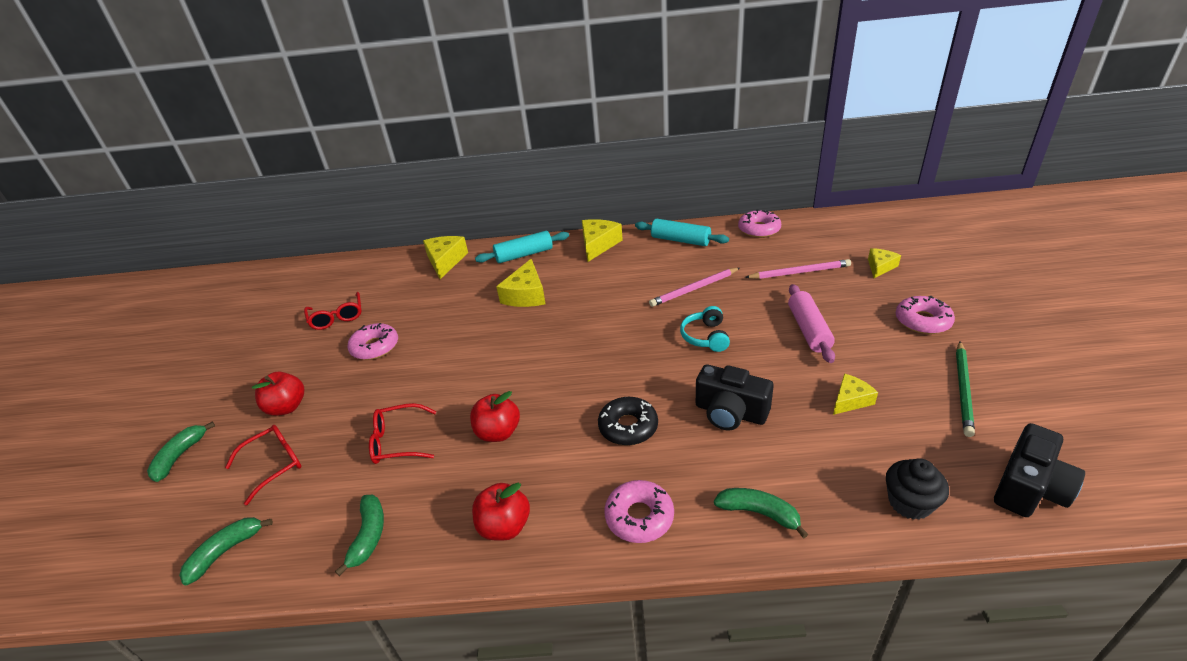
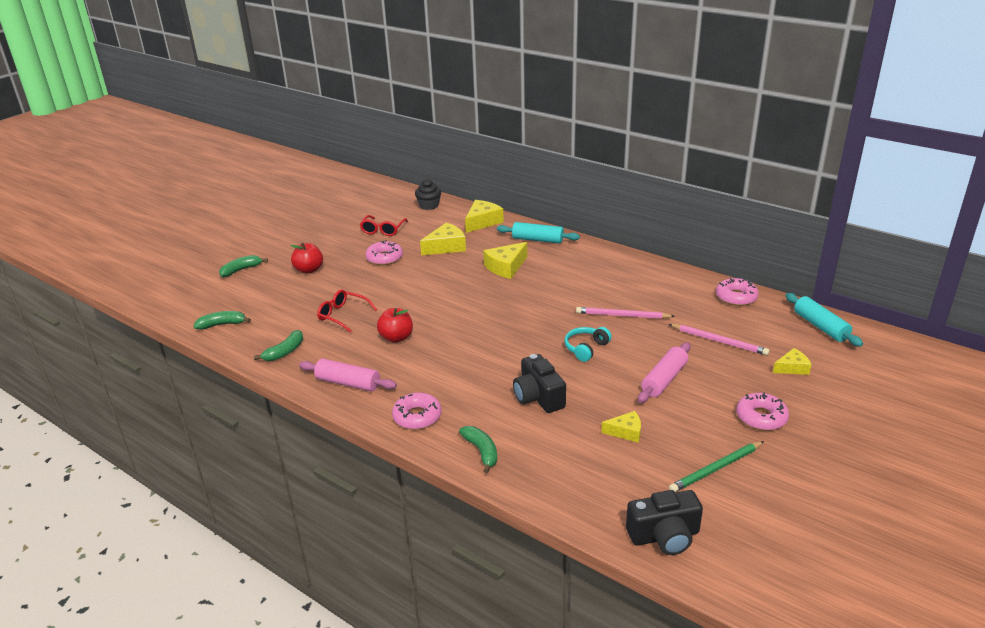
camera: 35 degrees right, 5 degrees down
(274, 465) = (276, 296): red glasses -> none
(505, 526) = (348, 383): red apple -> pink rolling pin
(598, 245) = (597, 255): yellow cheese -> yellow cheese (446, 247)
(628, 427) = (469, 372): black donut -> none
(680, 240) = (661, 278): turquoise rolling pin -> turquoise rolling pin (820, 326)
(909, 503) = (575, 498): black cupcake -> black cupcake (429, 205)

